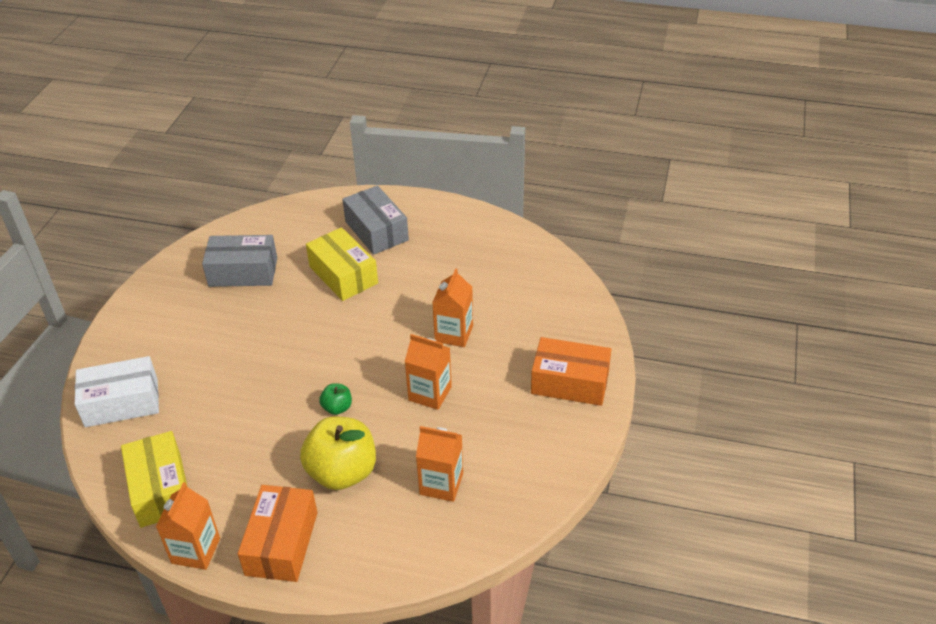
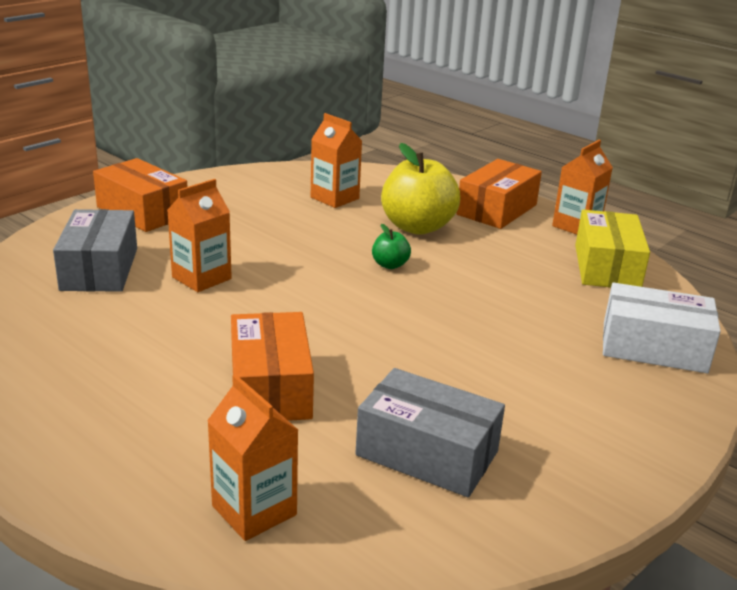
camera: 155 degrees left, 15 degrees down
(343, 275) = (270, 387): yellow box -> orange box
(376, 231) = (154, 435): grey box -> grey box (99, 269)
(430, 393) = (284, 245): orange carton -> orange carton (254, 510)

